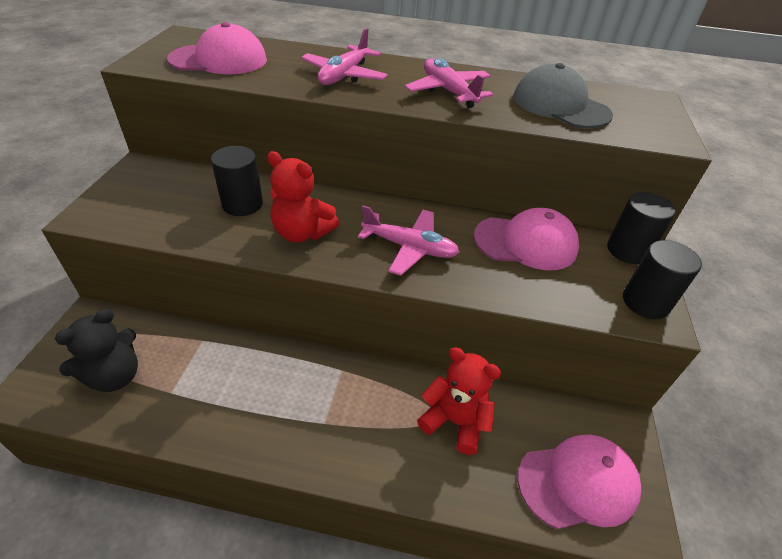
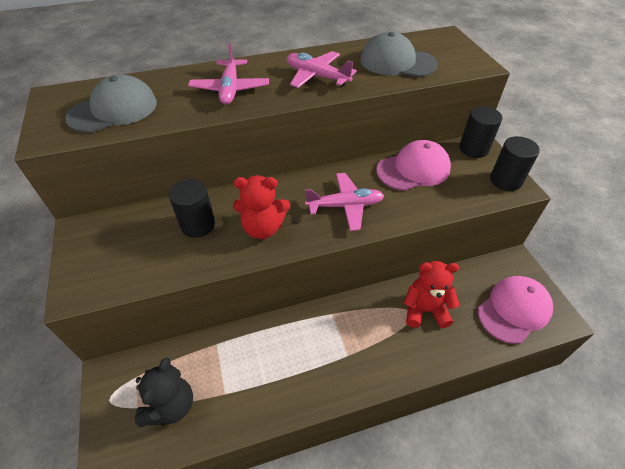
camera: 25 degrees left, 5 degrees up
(219, 60) = (113, 110): pink cap -> grey cap

